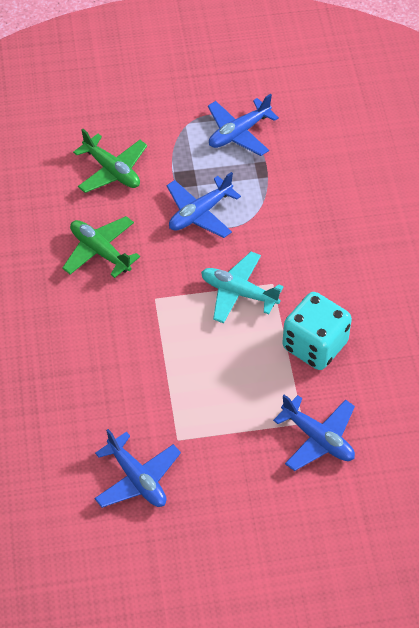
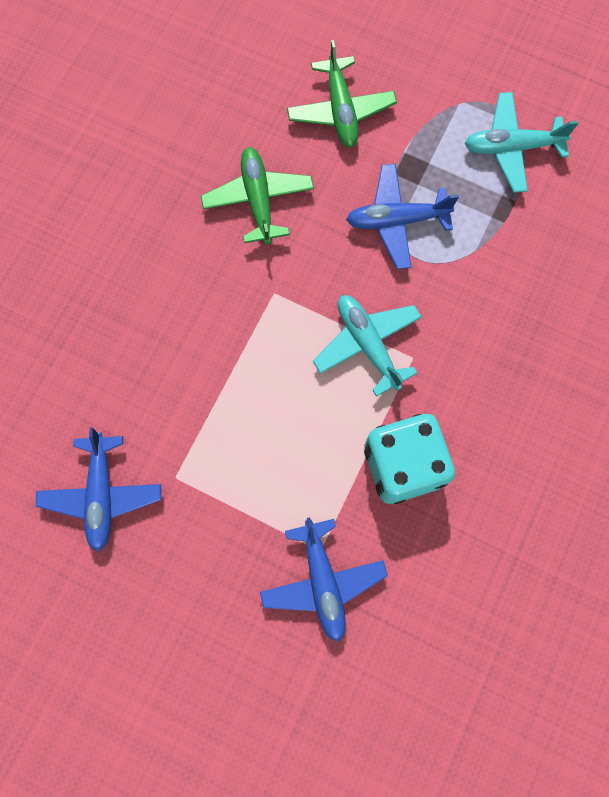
camera: 35 degrees right, 20 degrees up
(239, 133) = (512, 148): blue plane -> turquoise plane

